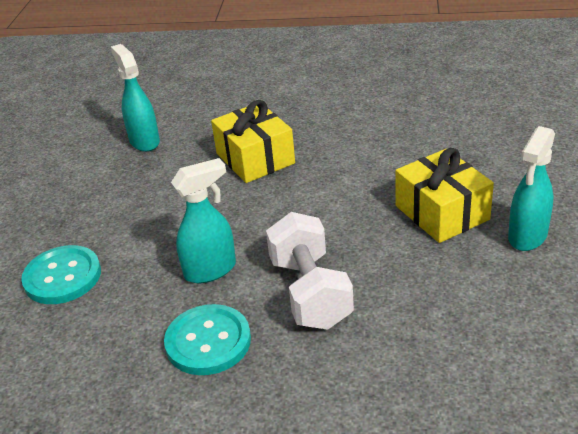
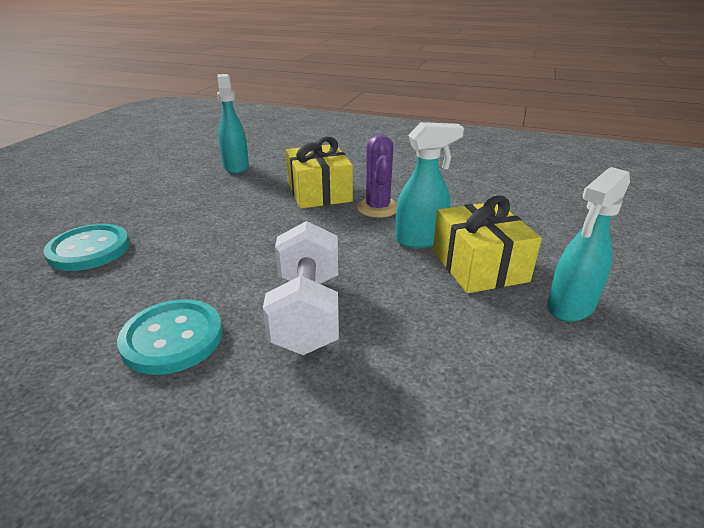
camera: 10 degrees right, 5 degrees down
(211, 270) = (222, 271): turquoise spray bottle -> turquoise spray bottle (421, 240)
(324, 166) = (377, 208): none -> purple cactus

